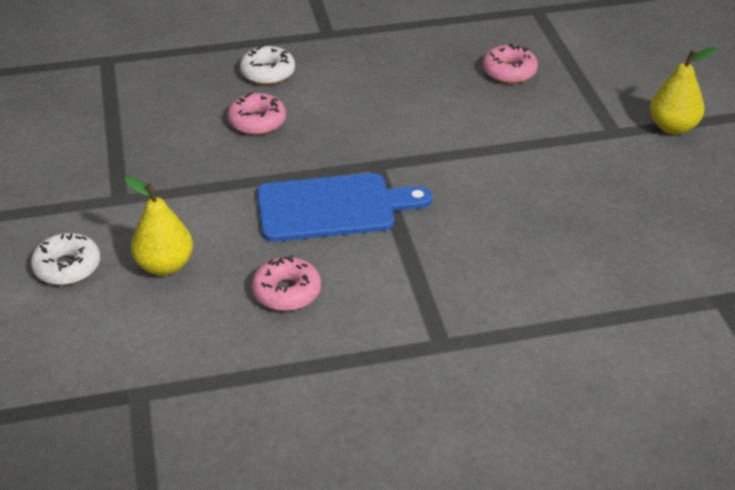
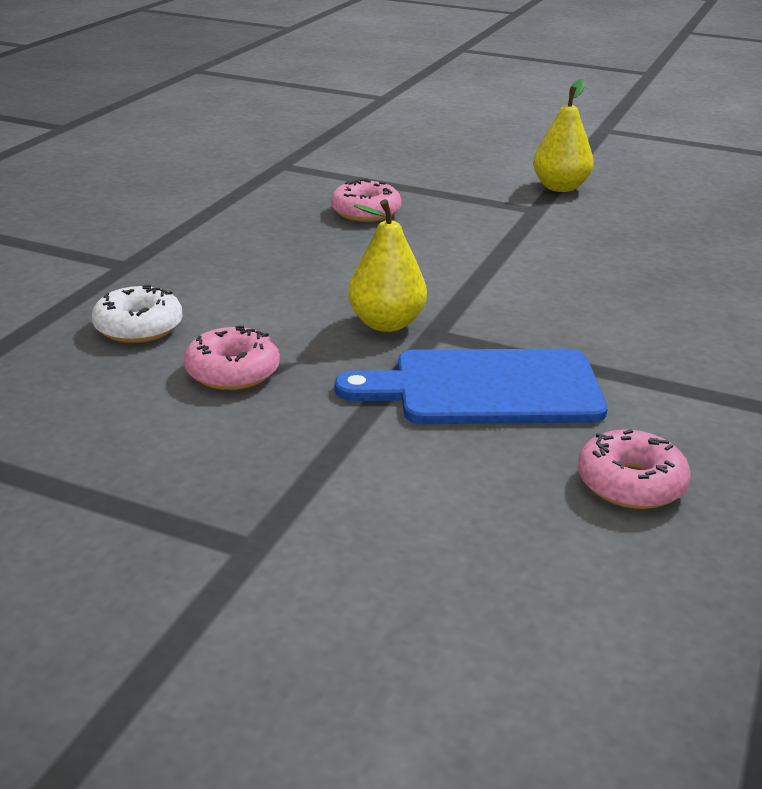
camera: 55 degrees left, 10 degrees down
(67, 267) = (371, 671): white donut -> none
(165, 265) = (472, 564): yellow pear -> yellow pear (386, 323)
(332, 208) = (486, 389): blue cutting board -> blue cutting board turned 120 degrees counterclockwise

